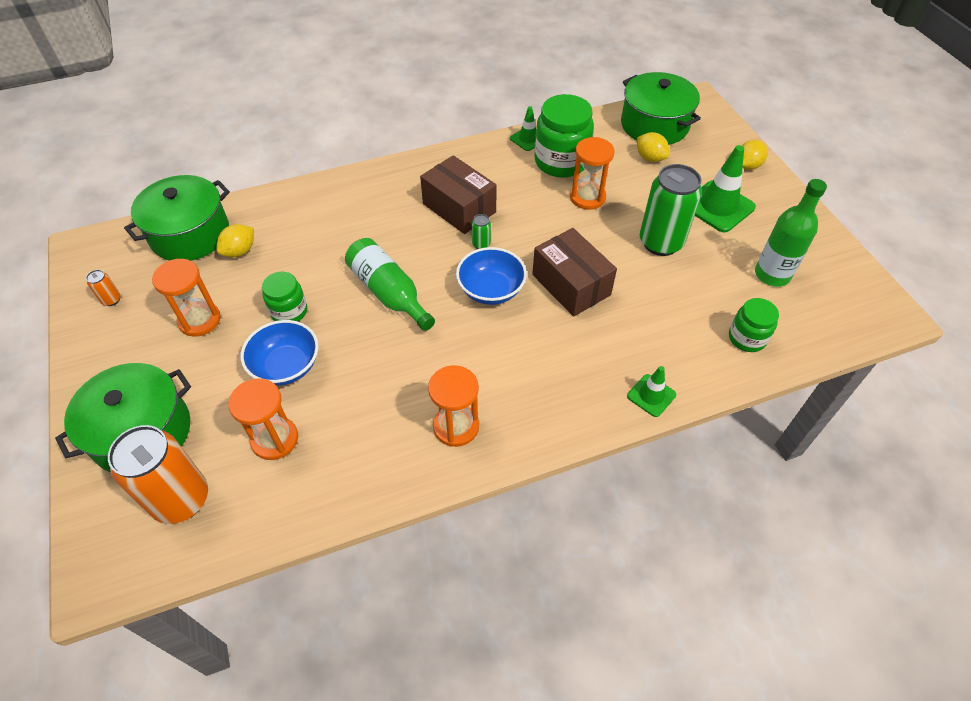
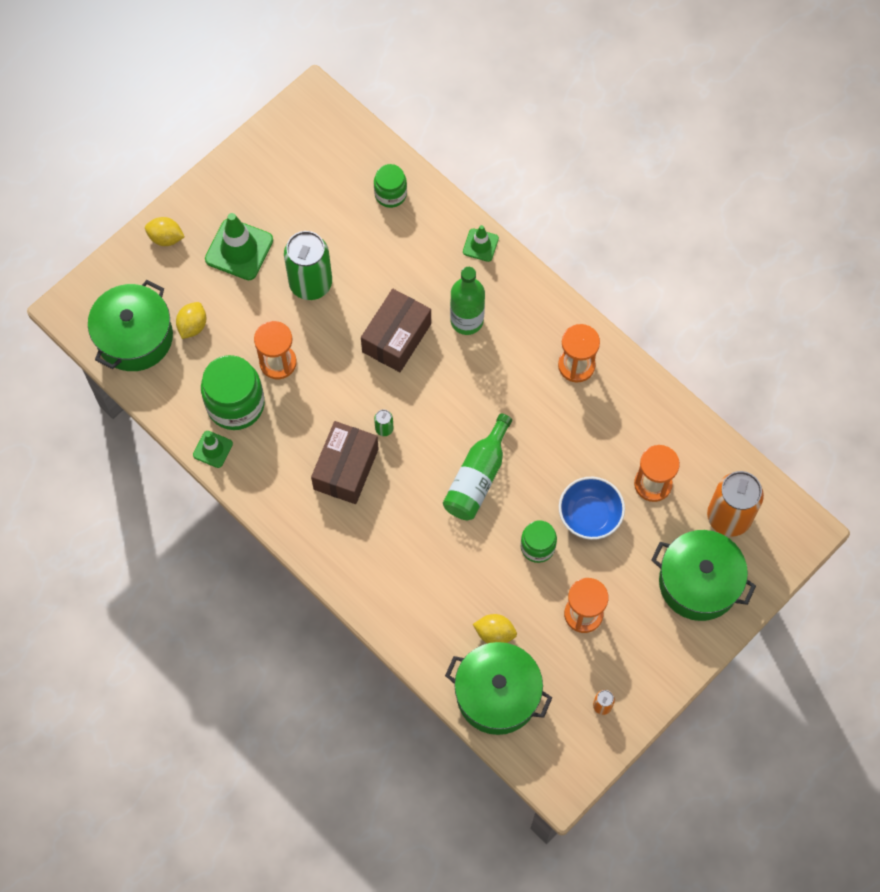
camera: 115 degrees left, 15 degrees up
(491, 290) = (433, 397): blue bowl -> none
(772, 275) = (309, 190): green bottle -> green bottle (466, 320)

